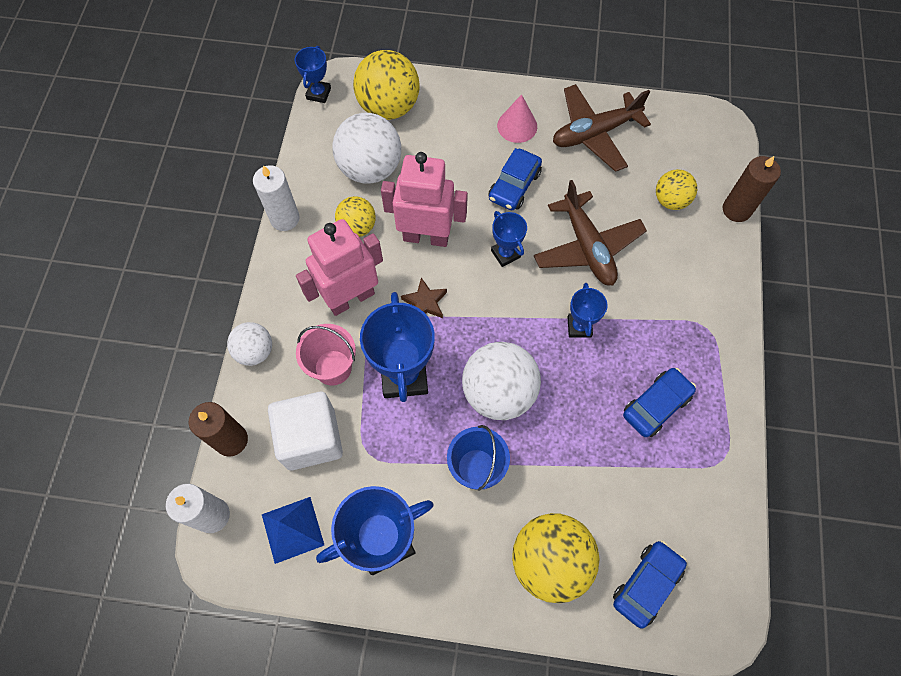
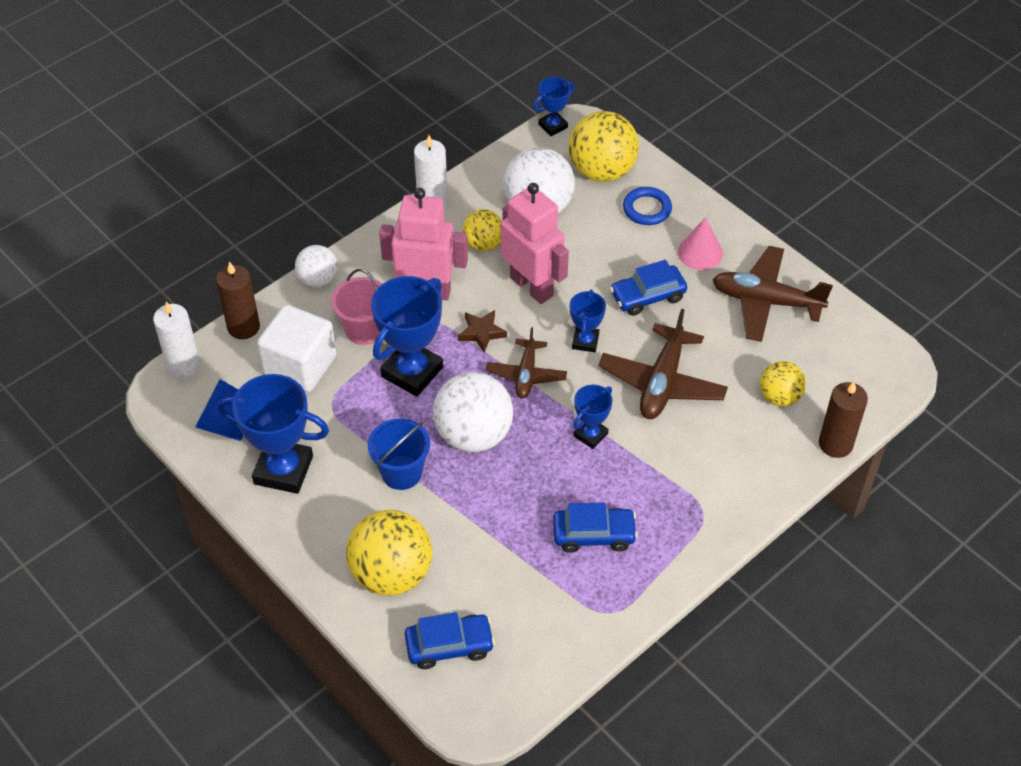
camera: 40 degrees right, 15 degrees down
(449, 116) = (647, 209): none -> blue ring
(489, 312) = (526, 374): none -> brown plane

